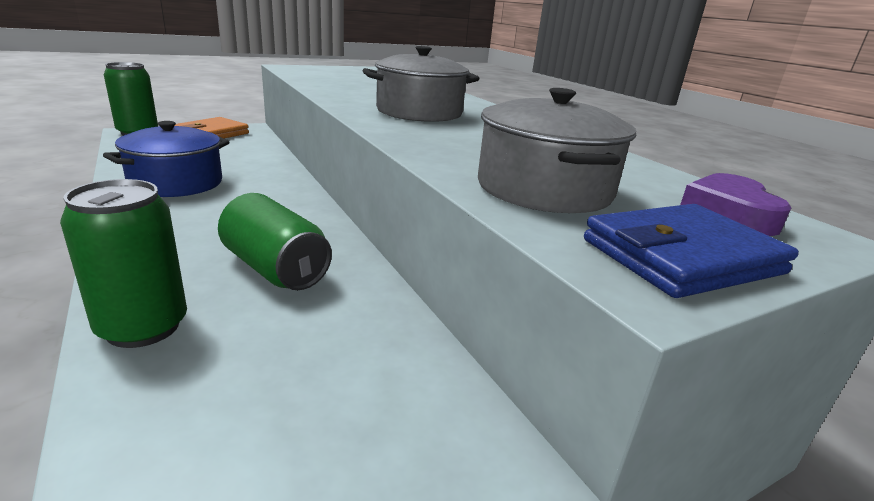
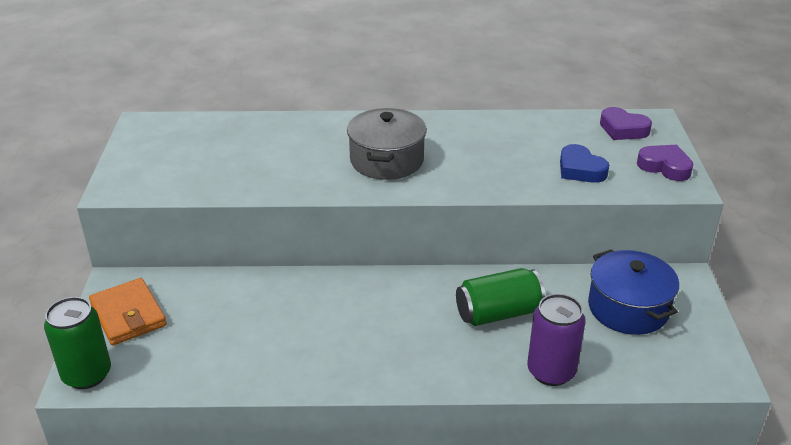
camera: 60 degrees left, 10 degrees up
(143, 327) = (551, 371): green can -> purple can
(176, 183) = (300, 349): blue pot -> blue pot (628, 308)
(544, 189) = (580, 169): grey pot -> blue heart
(681, 257) = (665, 167): blue wallet -> purple heart

